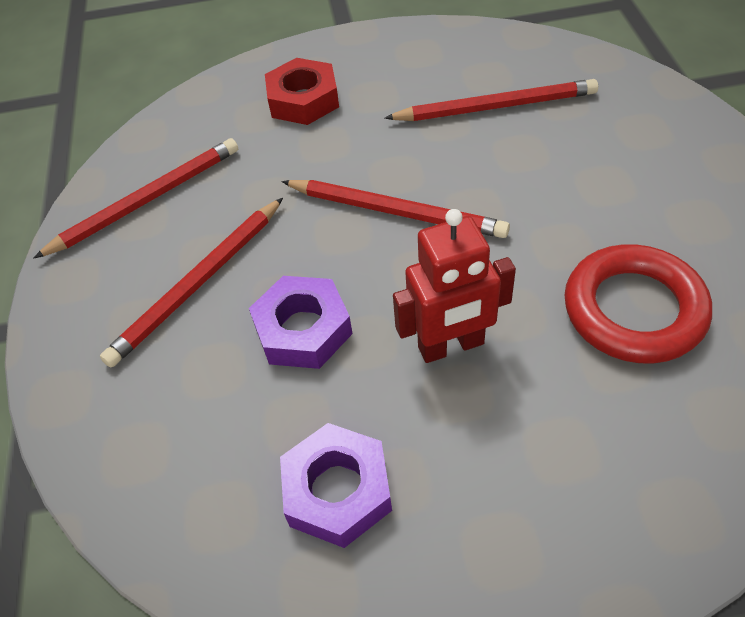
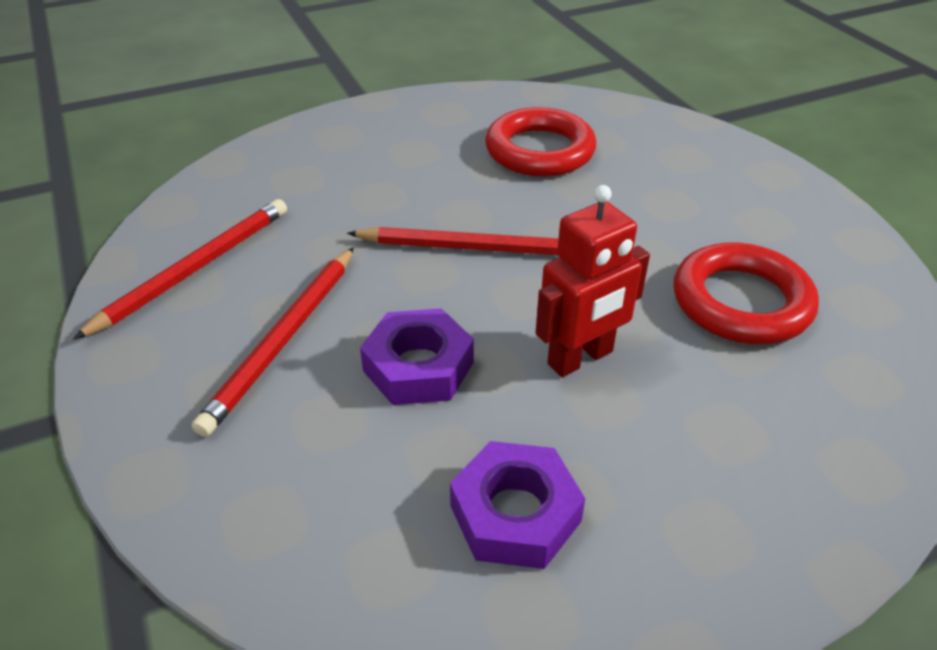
camera: 20 degrees left, 10 degrees down
(303, 100) = (341, 162): red nut -> none
(495, 107) = (539, 151): red pencil -> red ring

